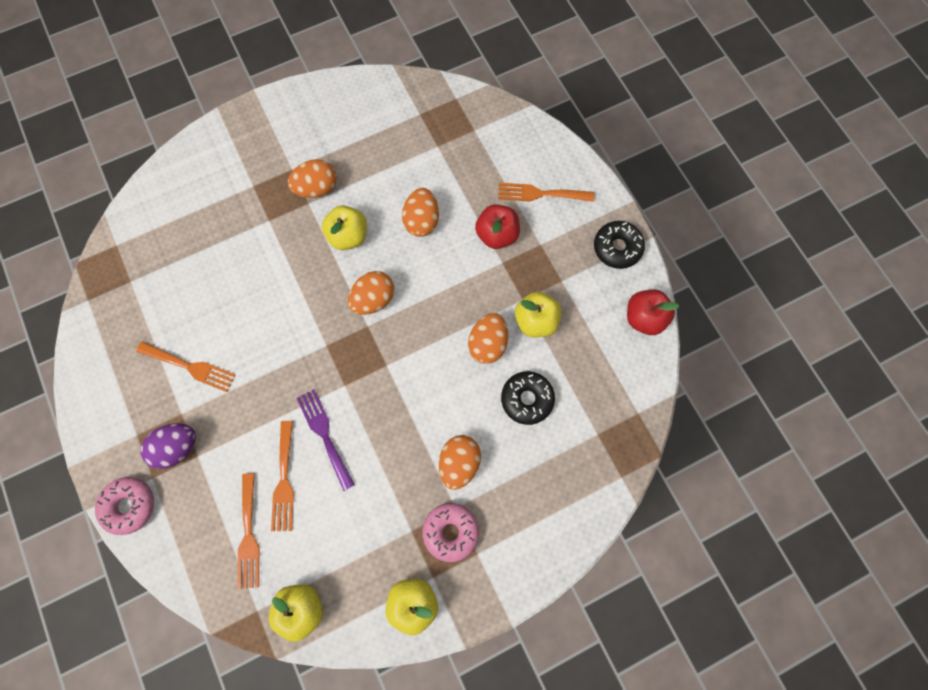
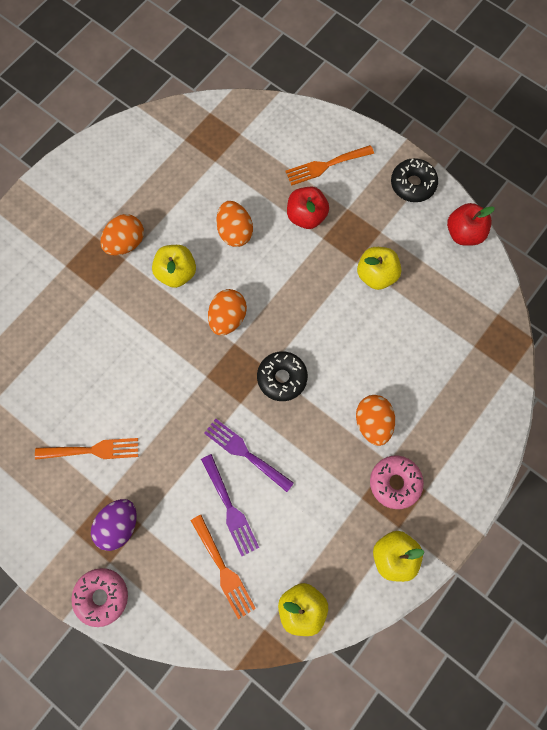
camera: 25 degrees left, 0 degrees up
(284, 481) = (230, 508): orange fork -> purple fork
(488, 343) = (346, 312): orange egg -> none
(527, 399) = (402, 343): black donut -> black donut (282, 378)

